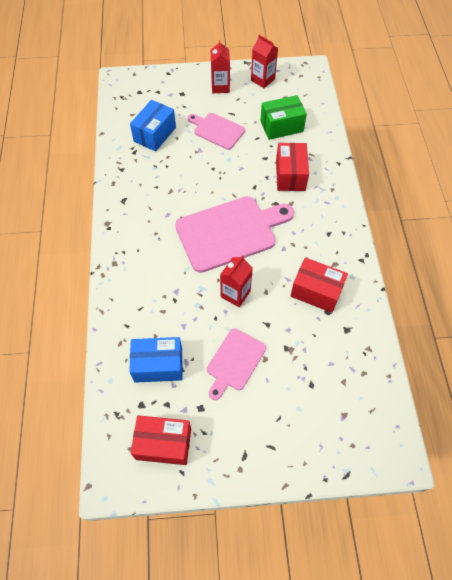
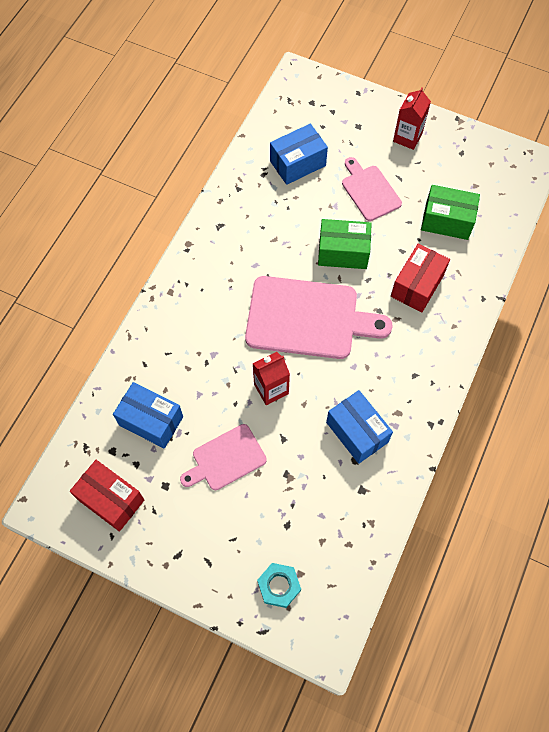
camera: 30 degrees right, 5 degrees up
(225, 177) = (343, 252): none -> green box
(262, 80) = (463, 151): red carton -> none
(316, 292) = (357, 432): red box -> blue box
(335, 433) = (279, 586): none -> turquoise nut

